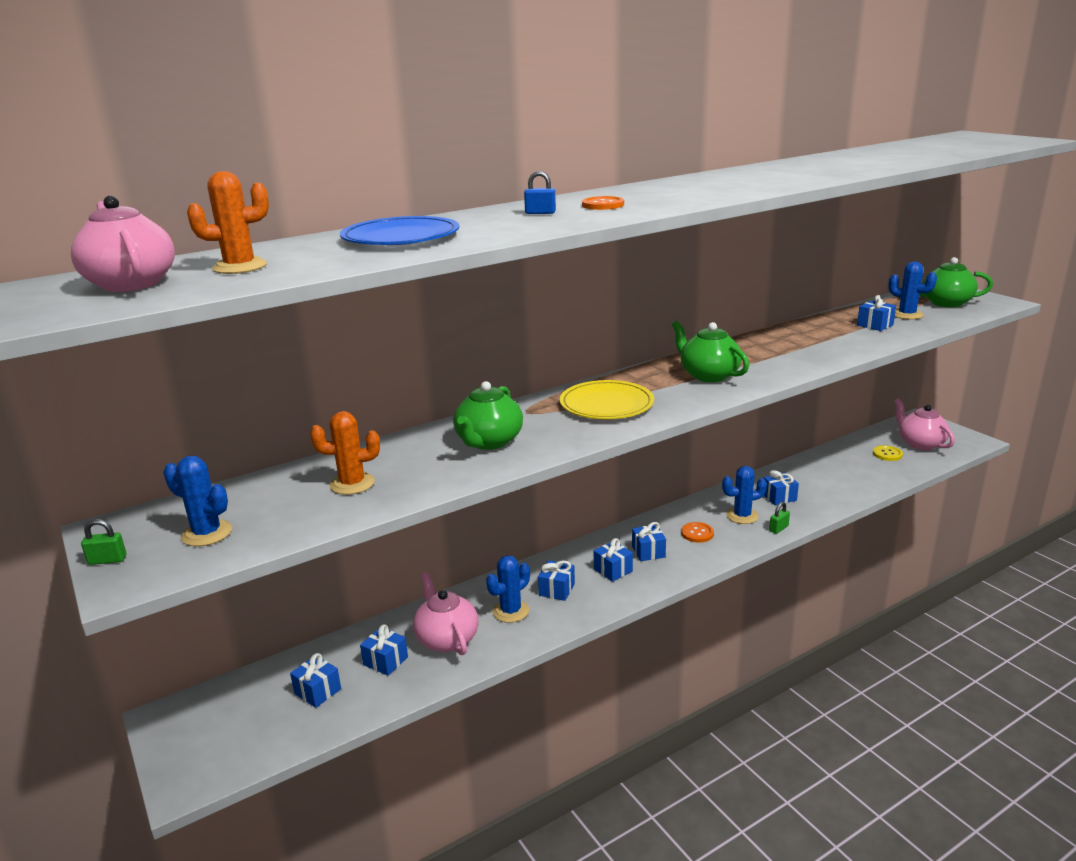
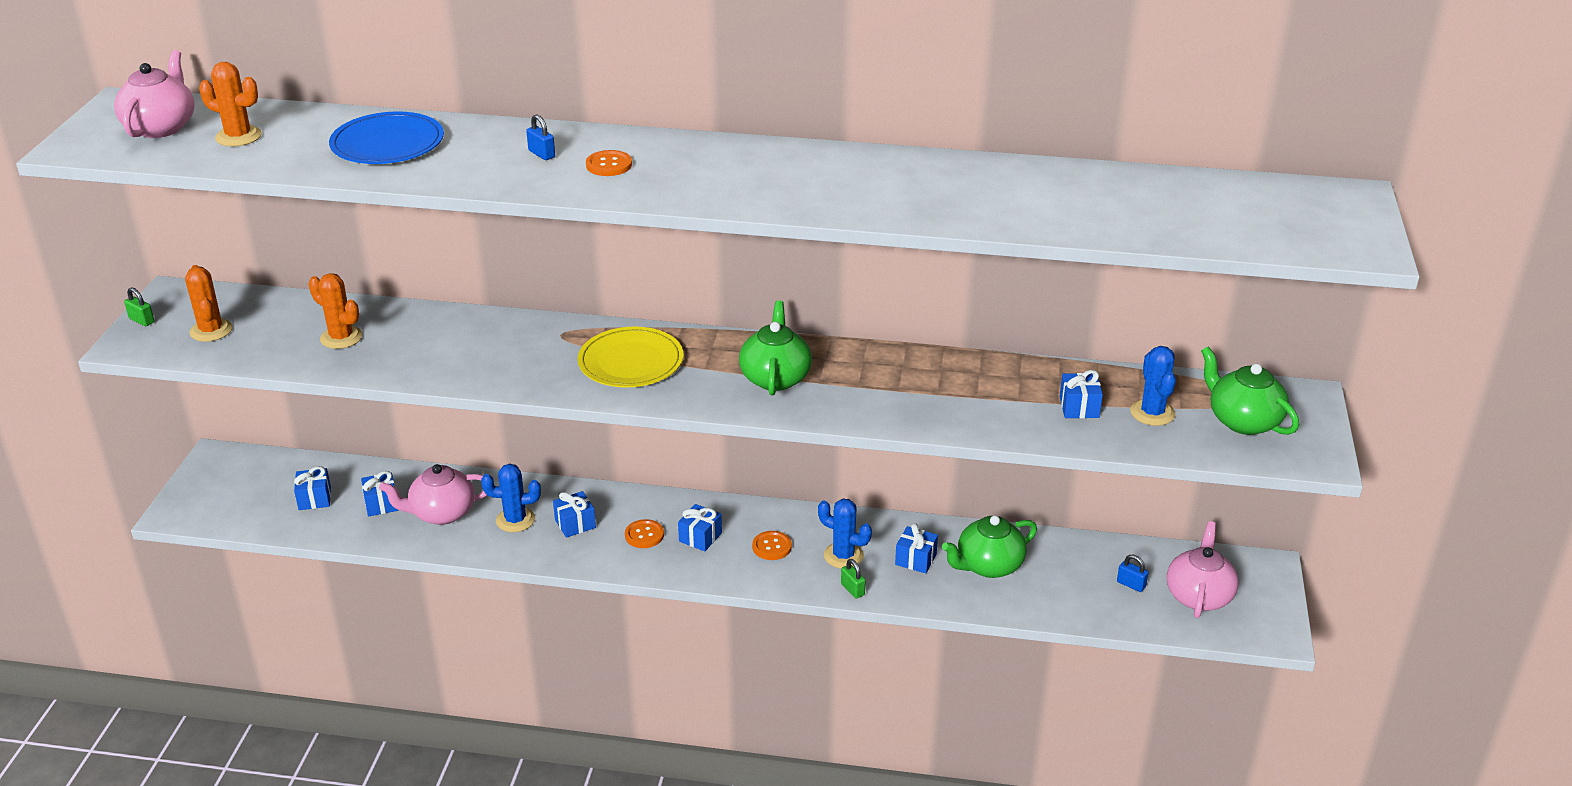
camera: 40 degrees right, 10 degrees up
(207, 533) = (211, 330): blue cactus -> orange cactus
(447, 639) = (442, 513): pink teapot -> pink teapot turned 120 degrees counterclockwise
(488, 442) = (482, 350): green teapot -> green teapot (988, 565)
(613, 570) = (644, 535): blue gift -> orange button
(778, 528) = (852, 589): green padlock -> green padlock turned 60 degrees clockwise
(887, 454) = (1131, 584): yellow button -> blue padlock

